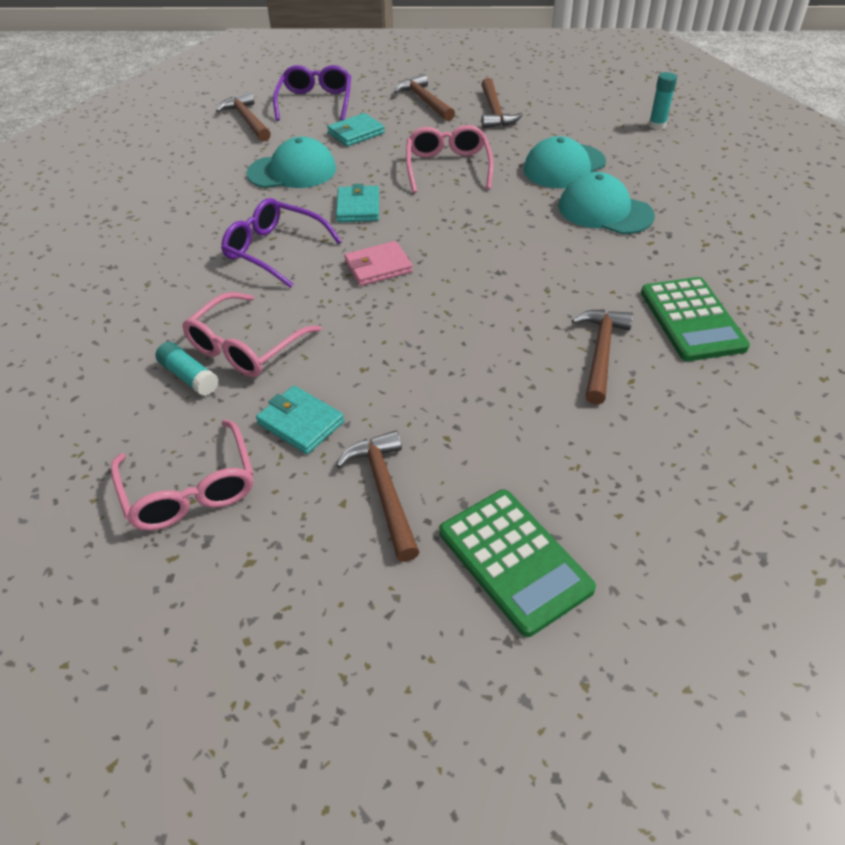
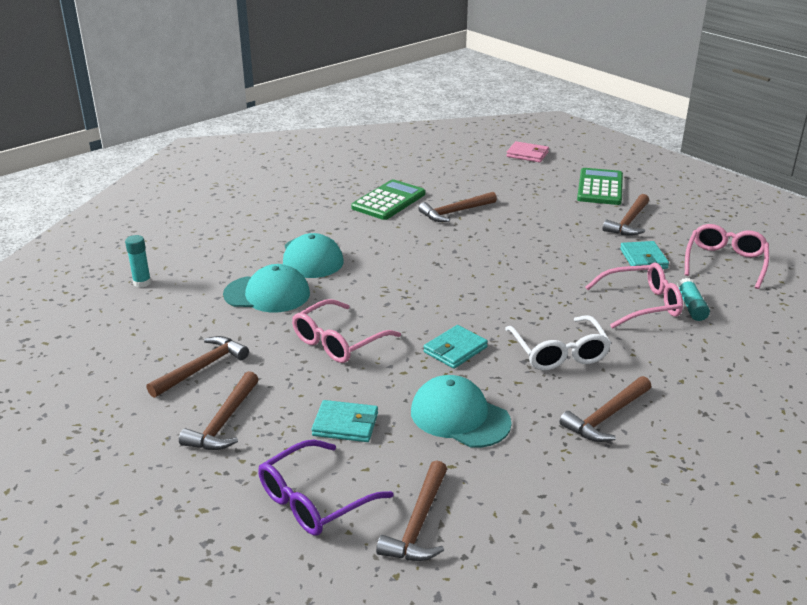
camera: 135 degrees left, 15 degrees down
(188, 223) = (606, 417): none -> brown hammer
(274, 250) = (559, 352): purple glasses -> white glasses
(378, 267) = (502, 303): pink wallet -> pink wallet (527, 154)

